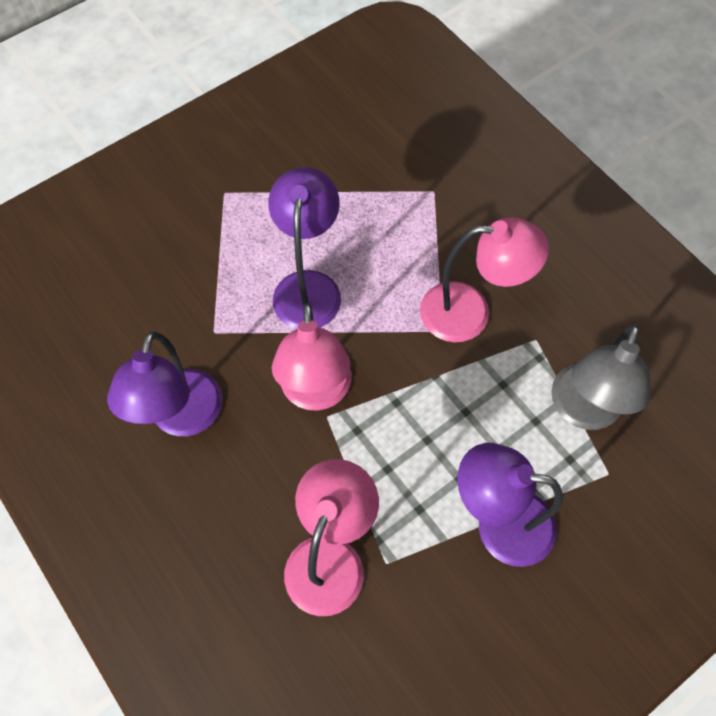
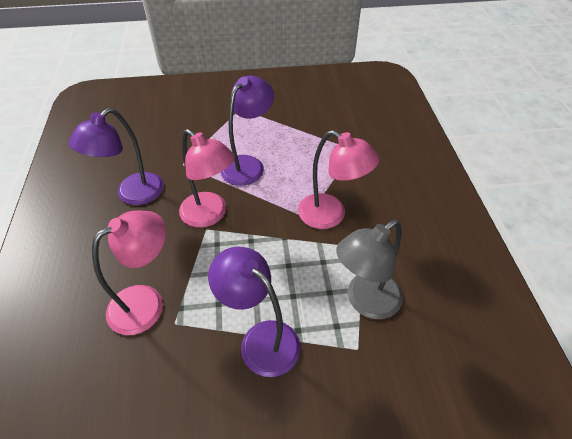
camera: 30 degrees right, 15 degrees down
(316, 393) = (210, 215): pink lamp -> pink lamp turned 75 degrees counterclockwise

